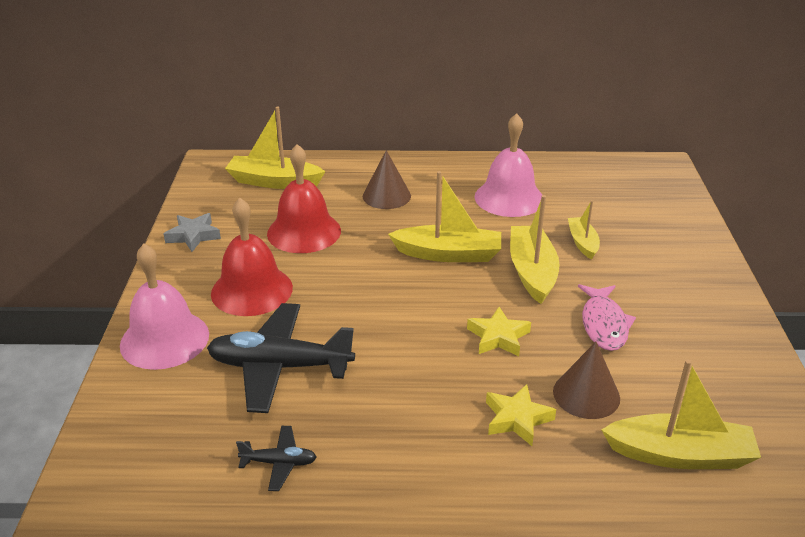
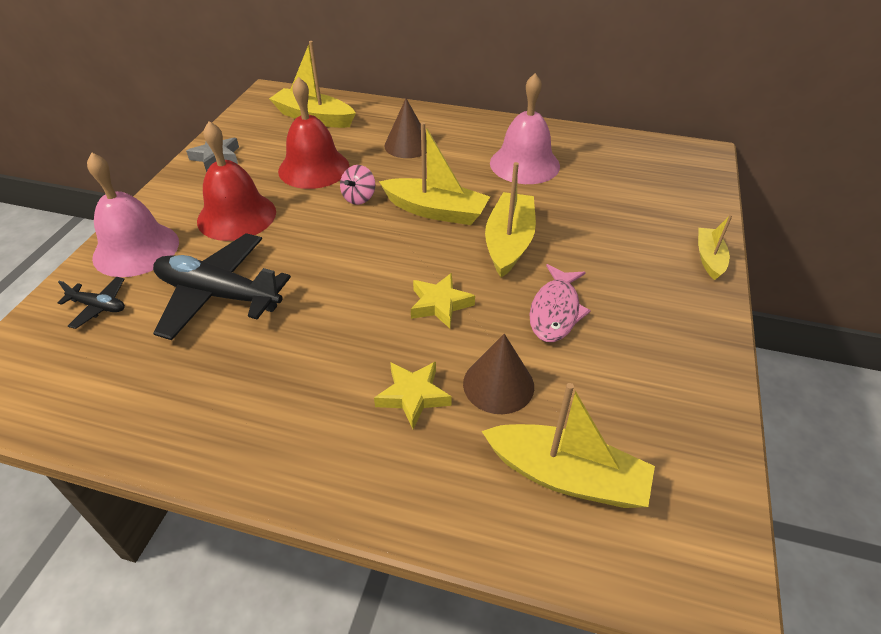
camera: 15 degrees right, 10 degrees up
(279, 463) = (163, 392): black plane -> black plane (99, 307)
(367, 253) = (359, 198): none -> pink spinning top
(582, 243) = (576, 221): yellow boat -> yellow boat (709, 258)

